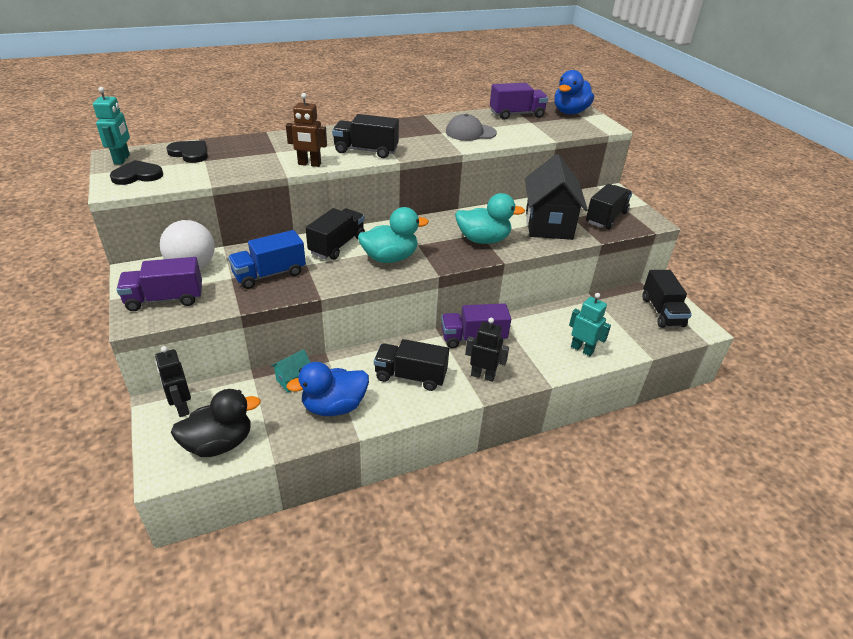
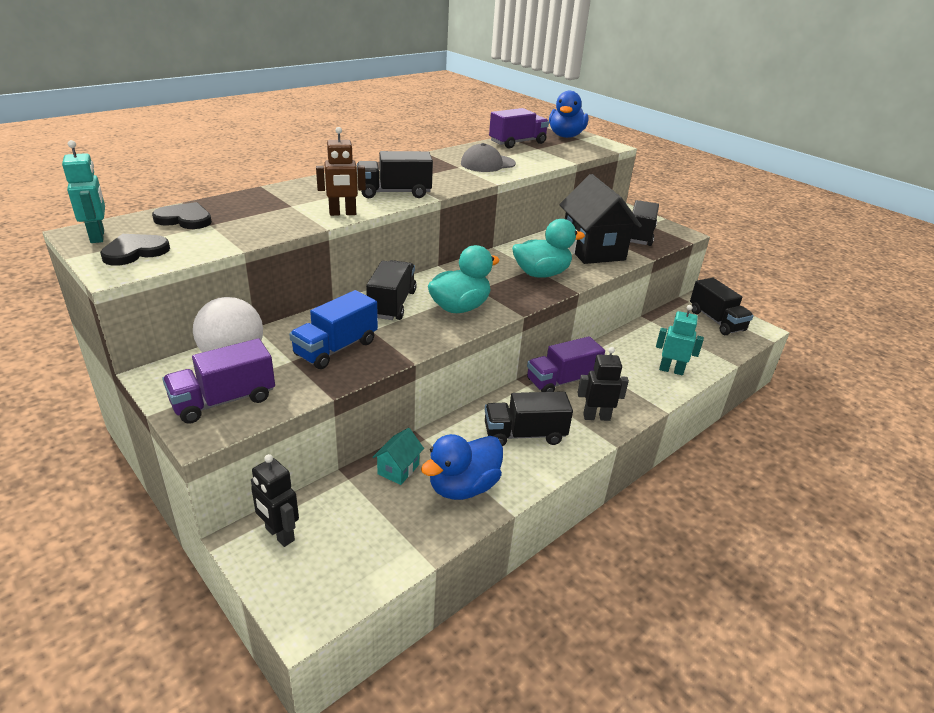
camera: 20 degrees left, 5 degrees down
(219, 443) = (355, 564): black duck -> none

